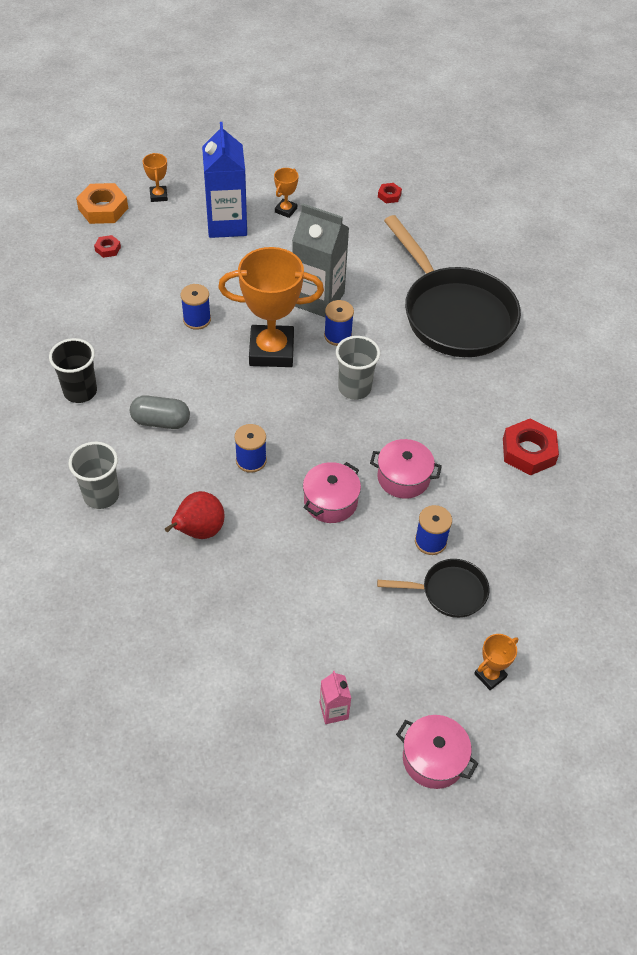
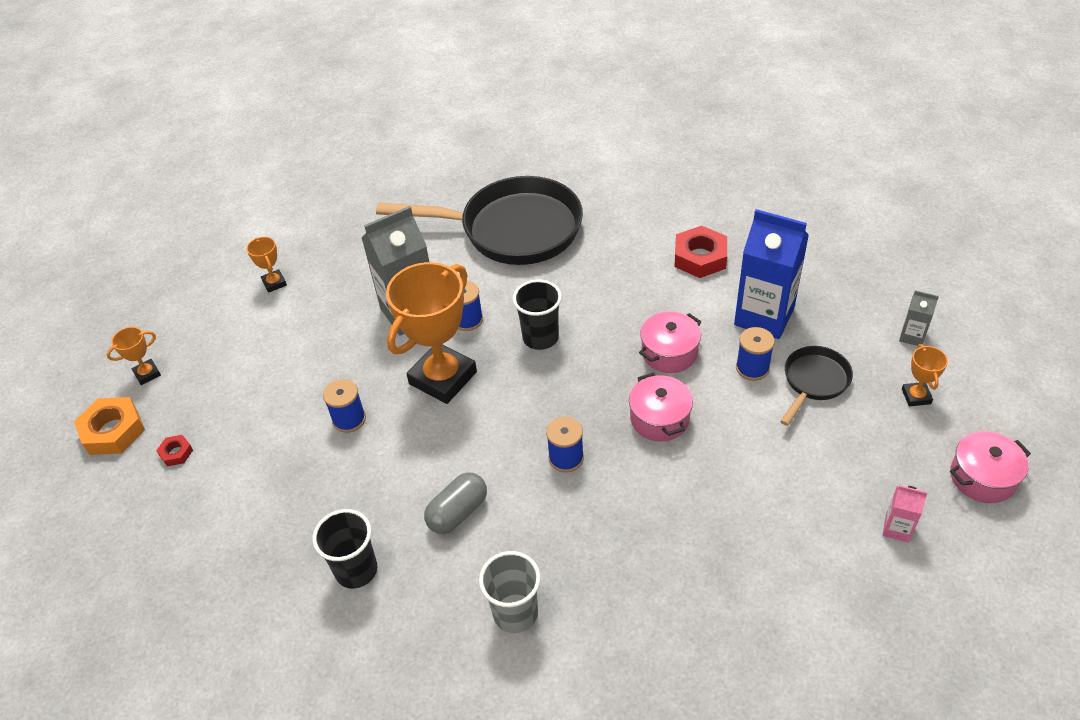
camera: 50 degrees left, 5 degrees down
(158, 196) = (147, 374): orange trophy -> orange trophy turned 60 degrees counterclockwise
(199, 531) = (623, 543): red pear -> none
(227, 224) = (245, 336): blue carton -> blue carton (764, 316)
(354, 388) = (540, 338): grey cup -> black cup
(389, 195) = (332, 203): red nut -> none
(561, 647) = (912, 336): none -> grey carton

